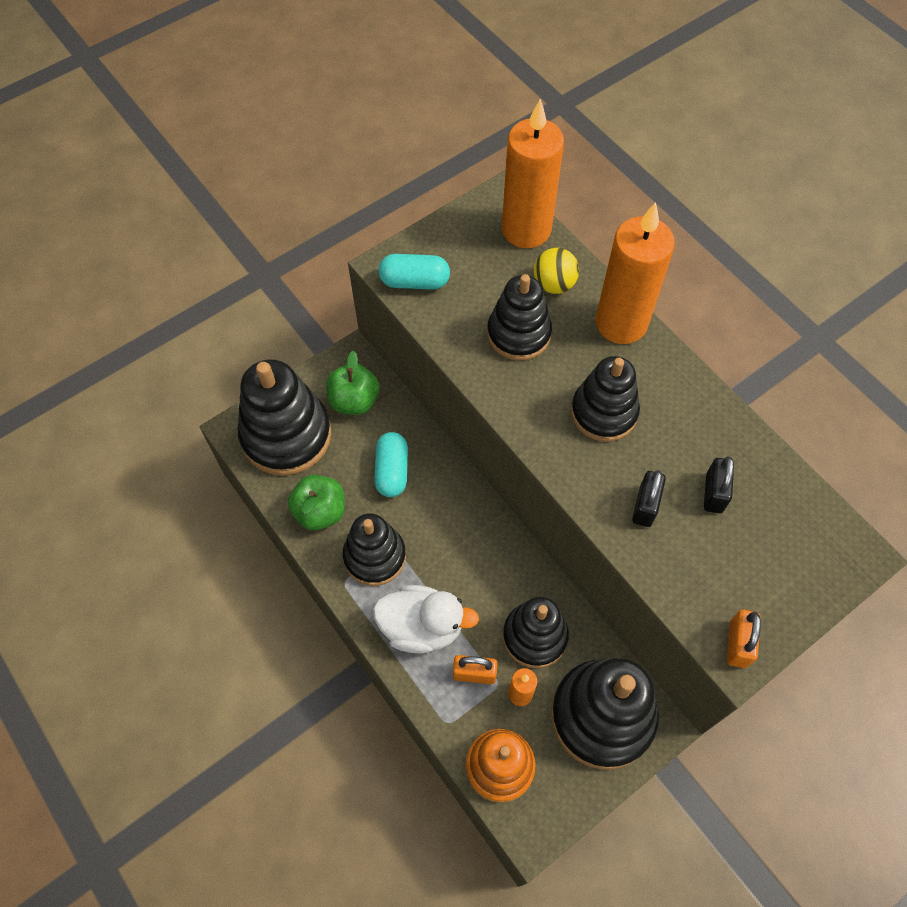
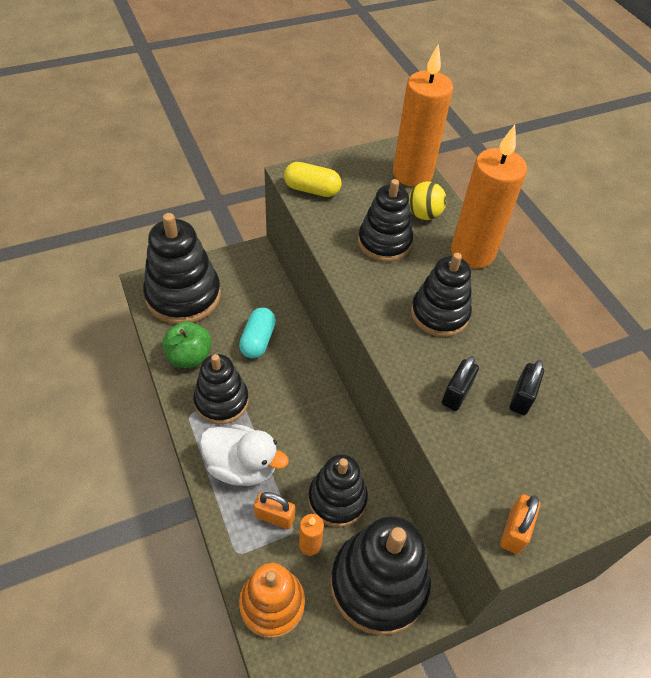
camera: 10 degrees right, 10 degrees down
(354, 401) = (245, 283): green apple -> none
(414, 281) = (312, 190): turquoise capsule -> yellow capsule

